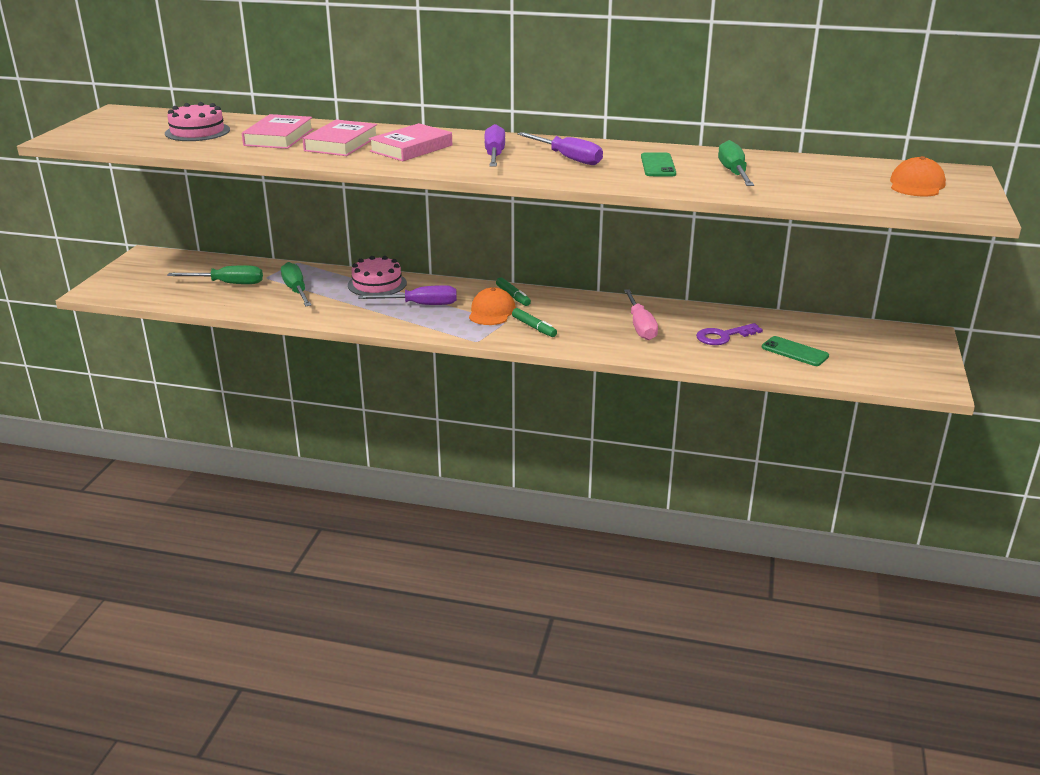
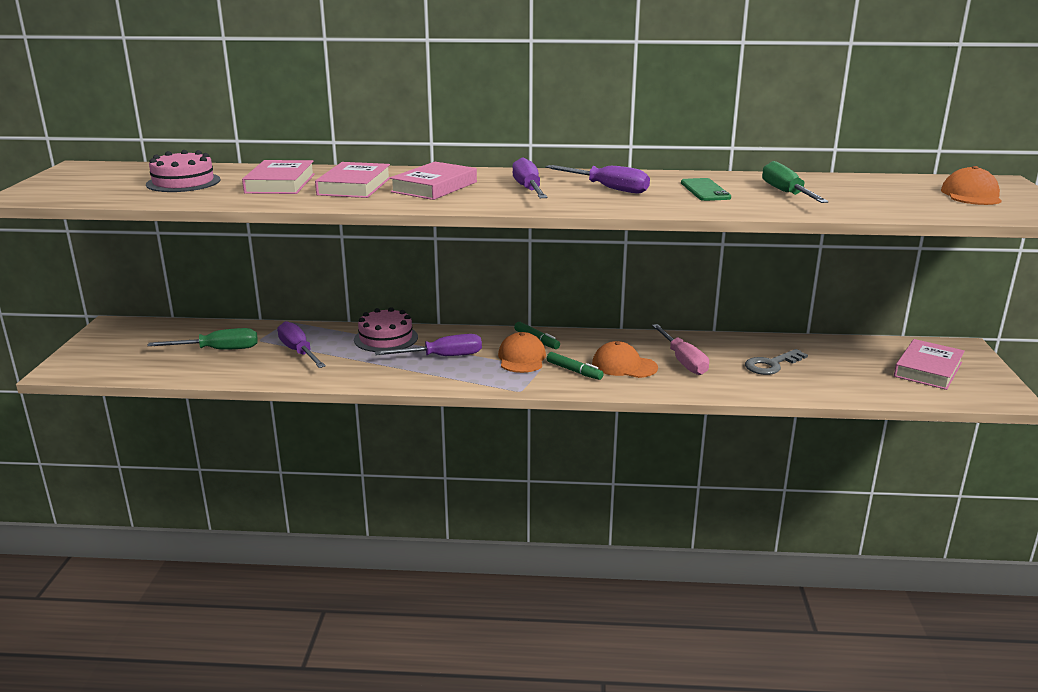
camera: 10 degrees left, 5 degrees down
(296, 290) = (298, 351): green screwdriver -> purple screwdriver
(582, 326) = (624, 366): none -> orange cap
(723, 336) = (771, 365): purple key -> grey key
(794, 352) = (850, 375): green phone -> none
(876, 353) = (928, 369): none -> pink book

